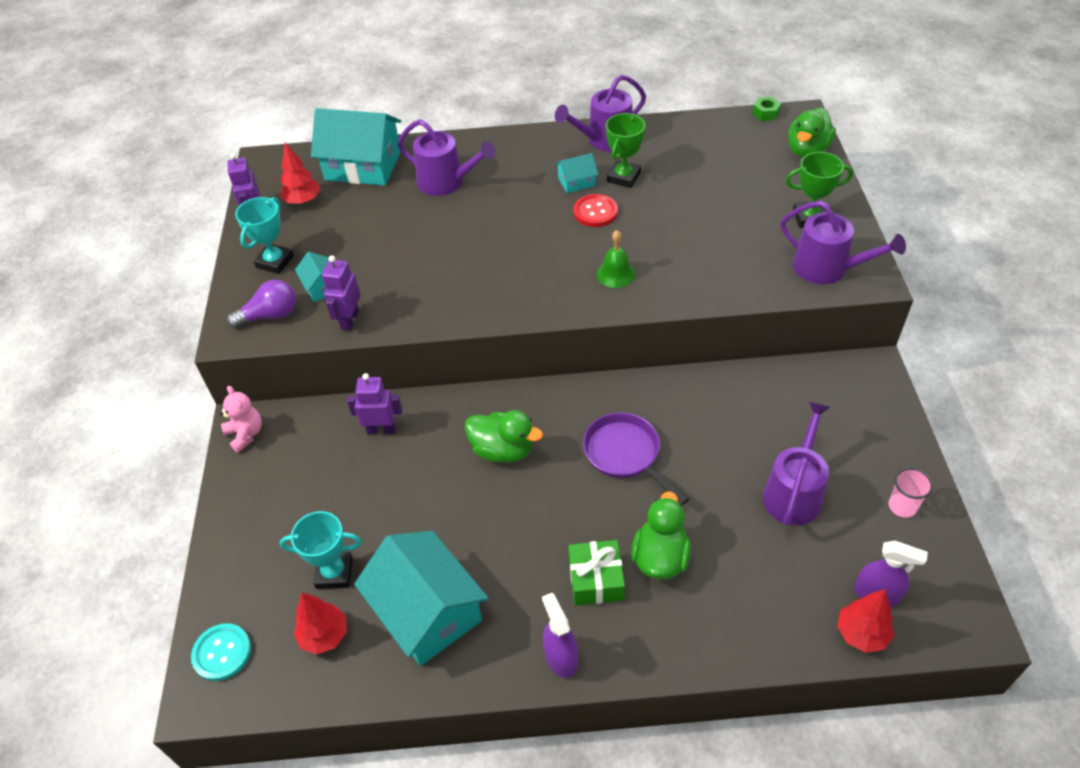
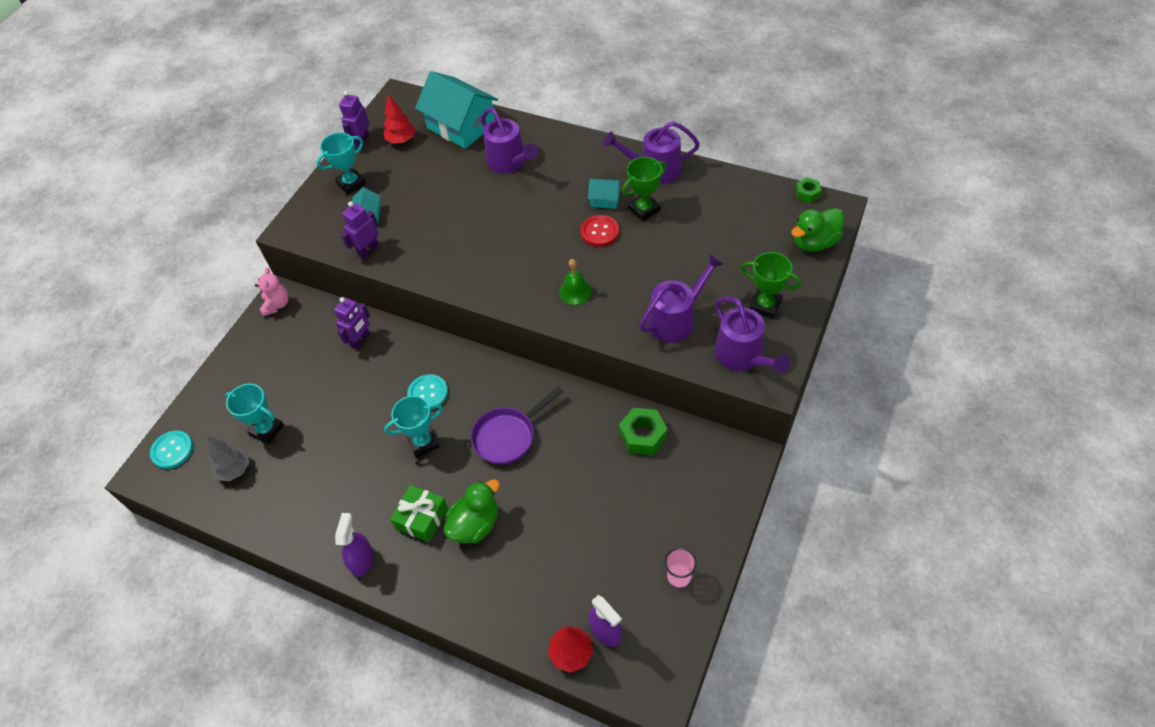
camera: 30 degrees right, 5 degrees up
(270, 315) = (321, 225): purple light bulb -> none
(324, 636) = (234, 469): red tree -> grey tree
(381, 429) = (361, 340): purple robot -> purple robot turned 90 degrees clockwise
(427, 611) = (303, 485): turquoise house -> none
(503, 450) = (428, 393): green duck -> turquoise button
(537, 502) = (423, 442): none -> turquoise trophy
(625, 454) = (508, 436): purple pan -> purple pan turned 120 degrees counterclockwise
(762, 394) = (643, 436): none -> green nut
(793, 493) = (605, 524): purple watering can -> purple watering can (676, 320)

